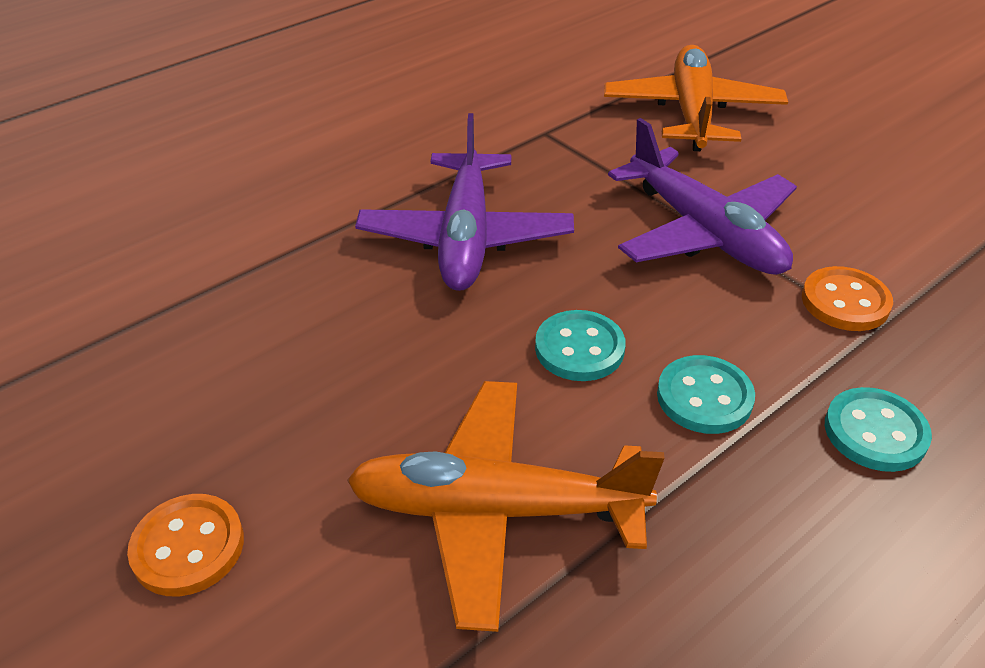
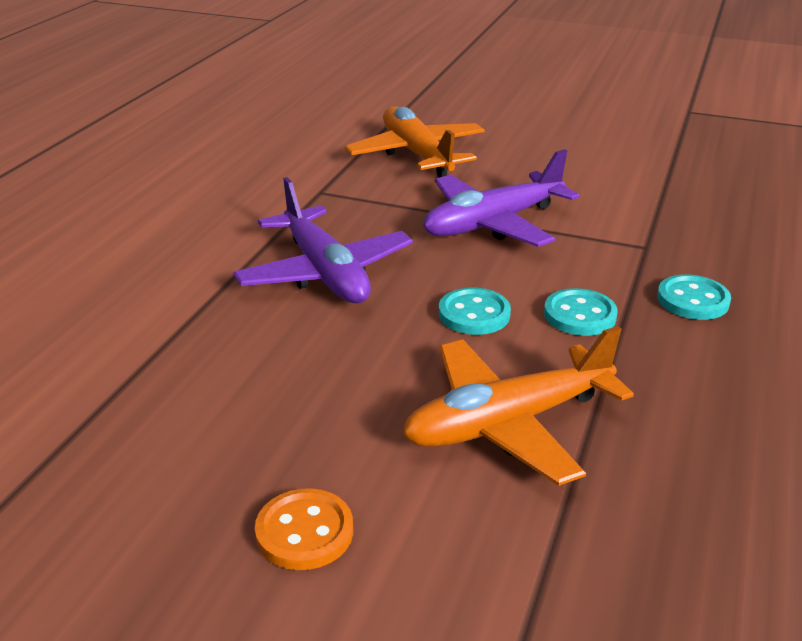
camera: 30 degrees left, 10 degrees down
(704, 232) = (492, 223): purple plane -> purple plane turned 120 degrees clockwise
(845, 302) = (615, 237): orange button -> none

